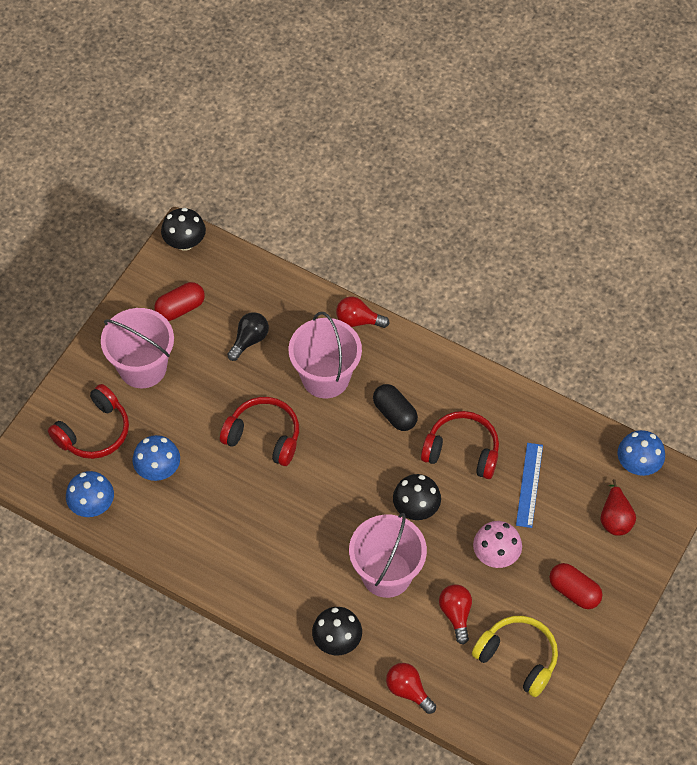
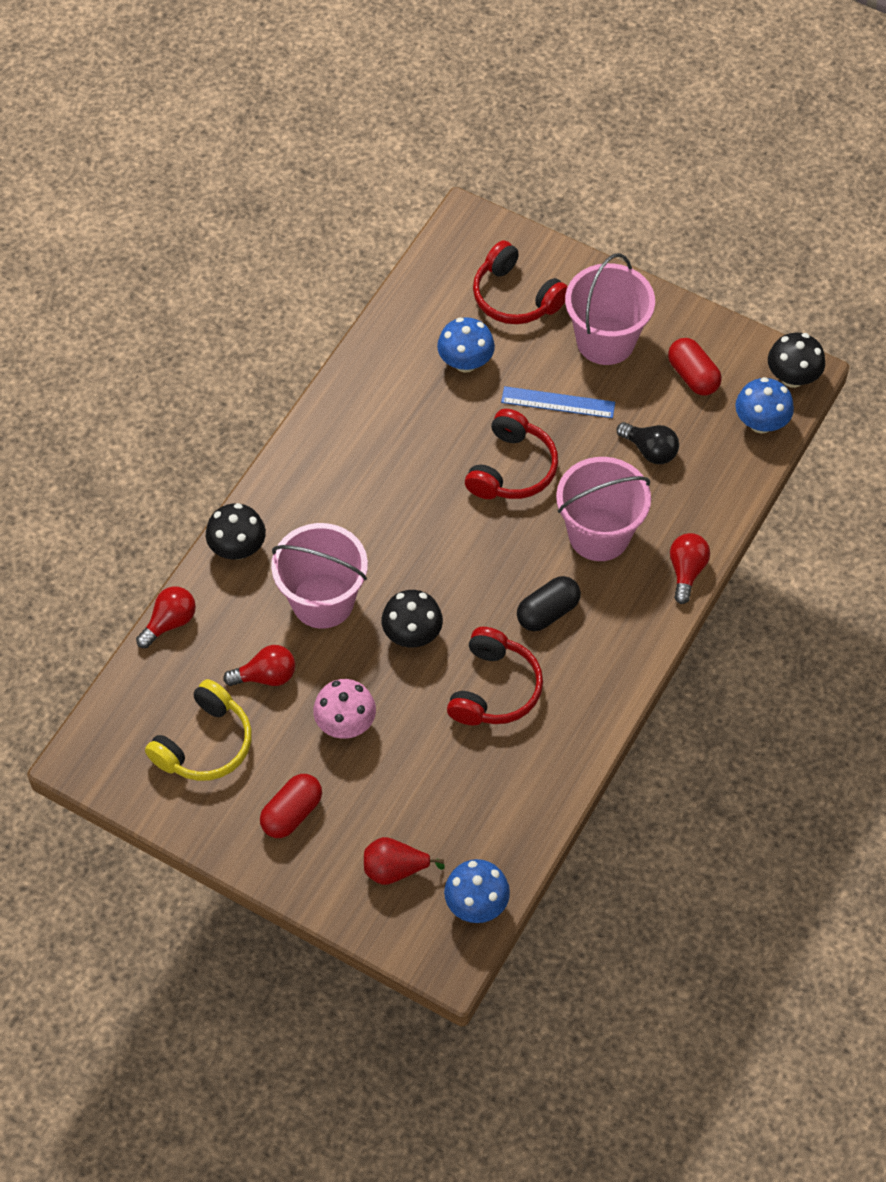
camera: 90 degrees right, 0 degrees up
(92, 505) = (418, 300): blue mushroom -> blue mushroom (761, 422)
(529, 485) = (445, 767): blue ruler -> blue ruler (558, 402)

